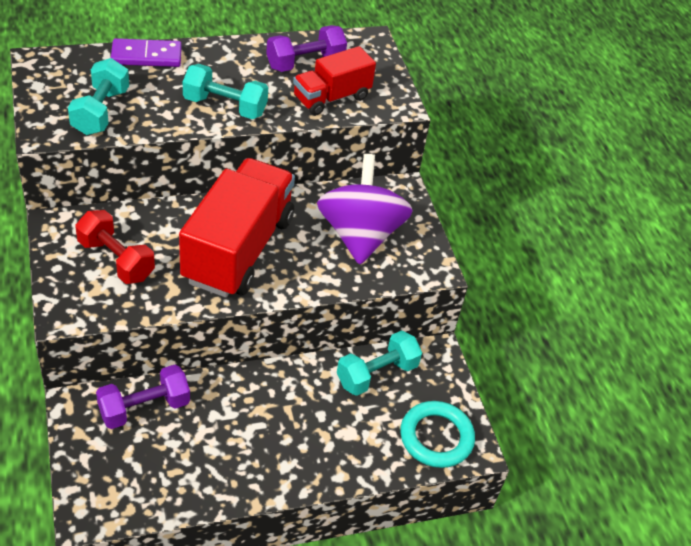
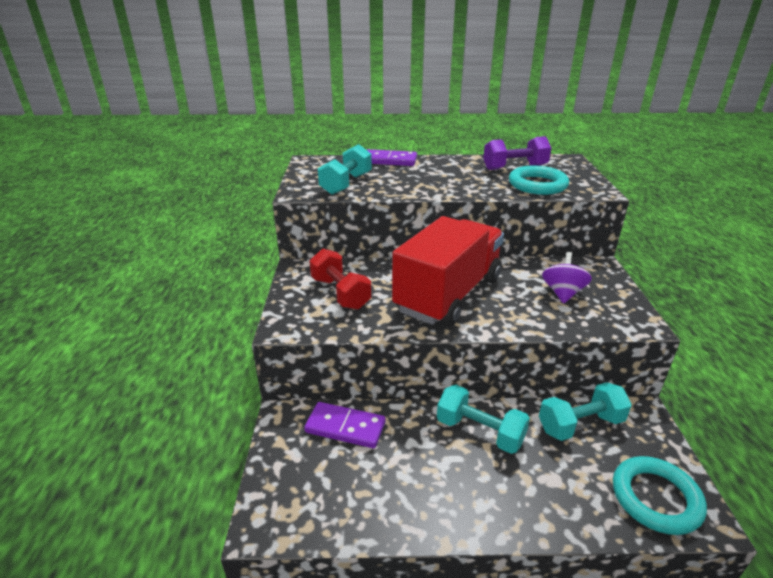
camera: 20 degrees right, 15 degrees down
(144, 408) = (345, 427): purple dumbbell -> purple domino
(225, 106) = (446, 185): turquoise dumbbell -> turquoise dumbbell (480, 432)
(331, 98) = (537, 185): red truck -> turquoise ring
(360, 235) = (562, 293): purple spinning top -> purple spinning top, size x0.53

